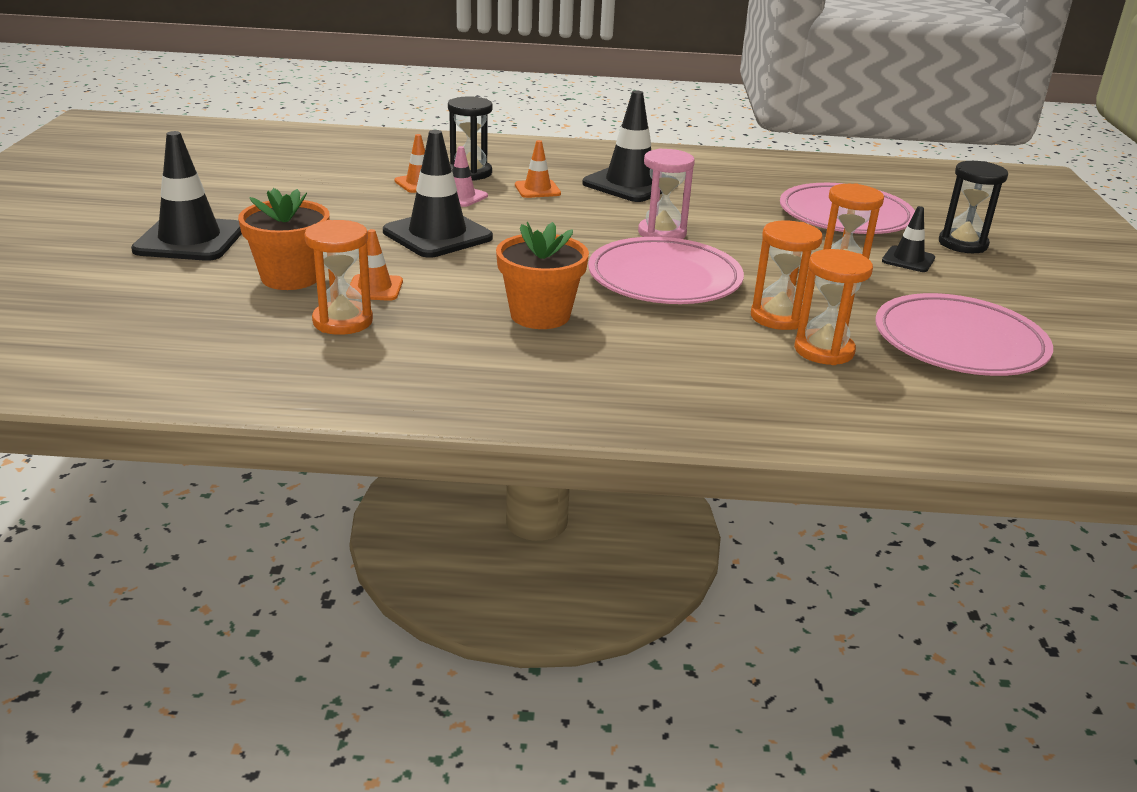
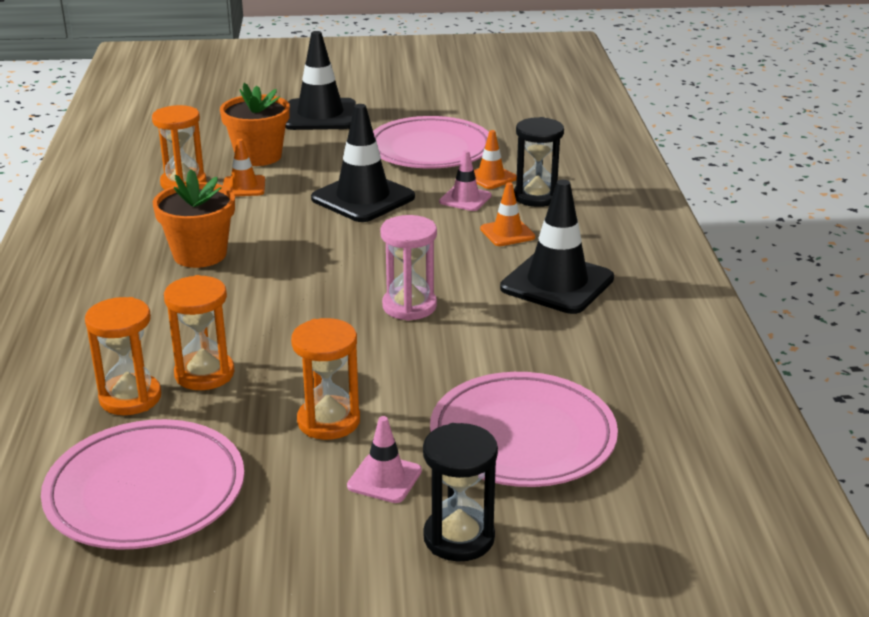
camera: 85 degrees right, 0 degrees up
(664, 279) = (287, 310): pink plate -> pink plate (430, 150)
(908, 260) = (384, 478): black traffic cone -> pink traffic cone

